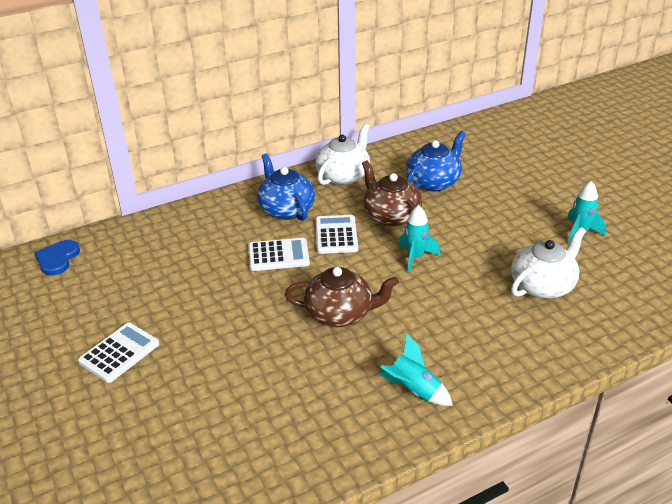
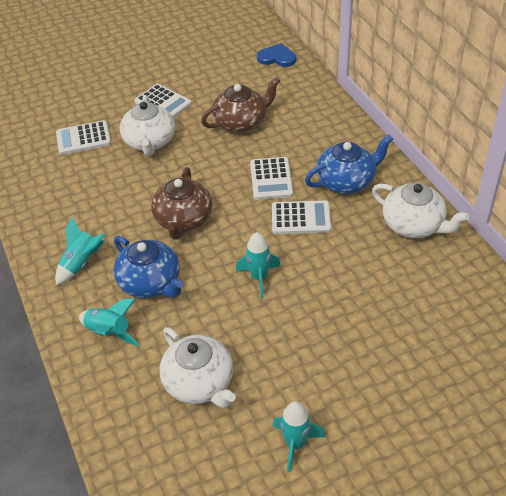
camera: 95 degrees right, 10 degrees up
(179, 428) = (83, 138): none -> white calculator
(200, 356) = (150, 142): none -> white teapot
(391, 216) = (333, 262): brown teapot -> brown teapot (241, 122)
(433, 182) = (406, 306): blue teapot -> blue teapot (151, 283)
(505, 352) = (109, 332): none -> turquoise rocket

